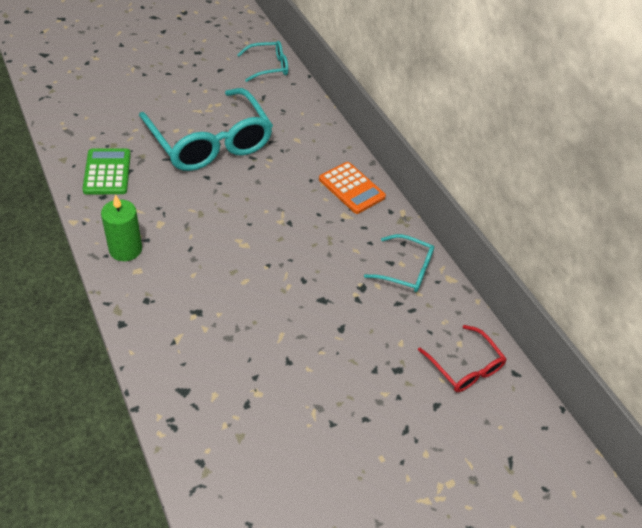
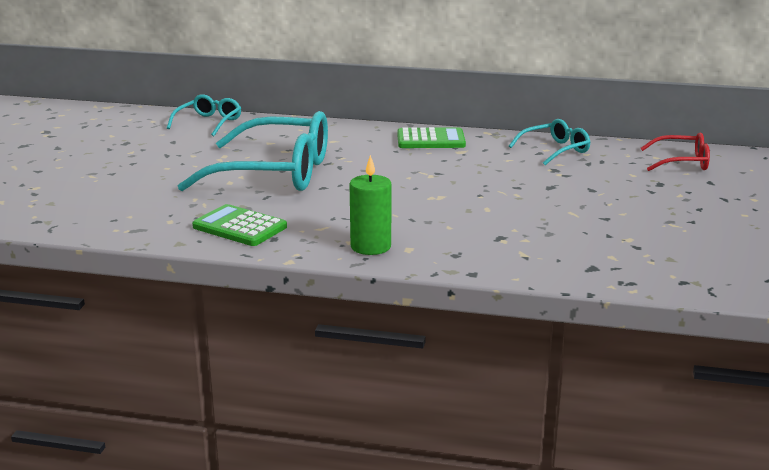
camera: 45 degrees left, 25 degrees down
(351, 188) = (430, 140): orange calculator -> green calculator

